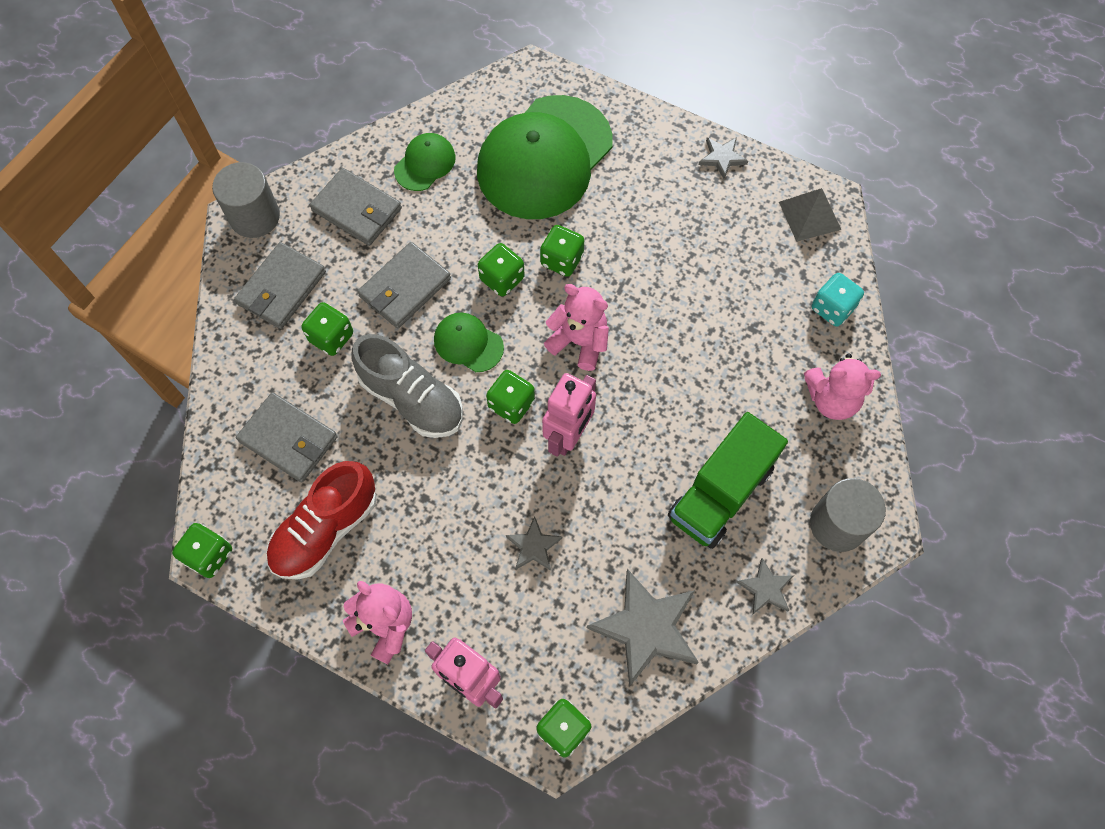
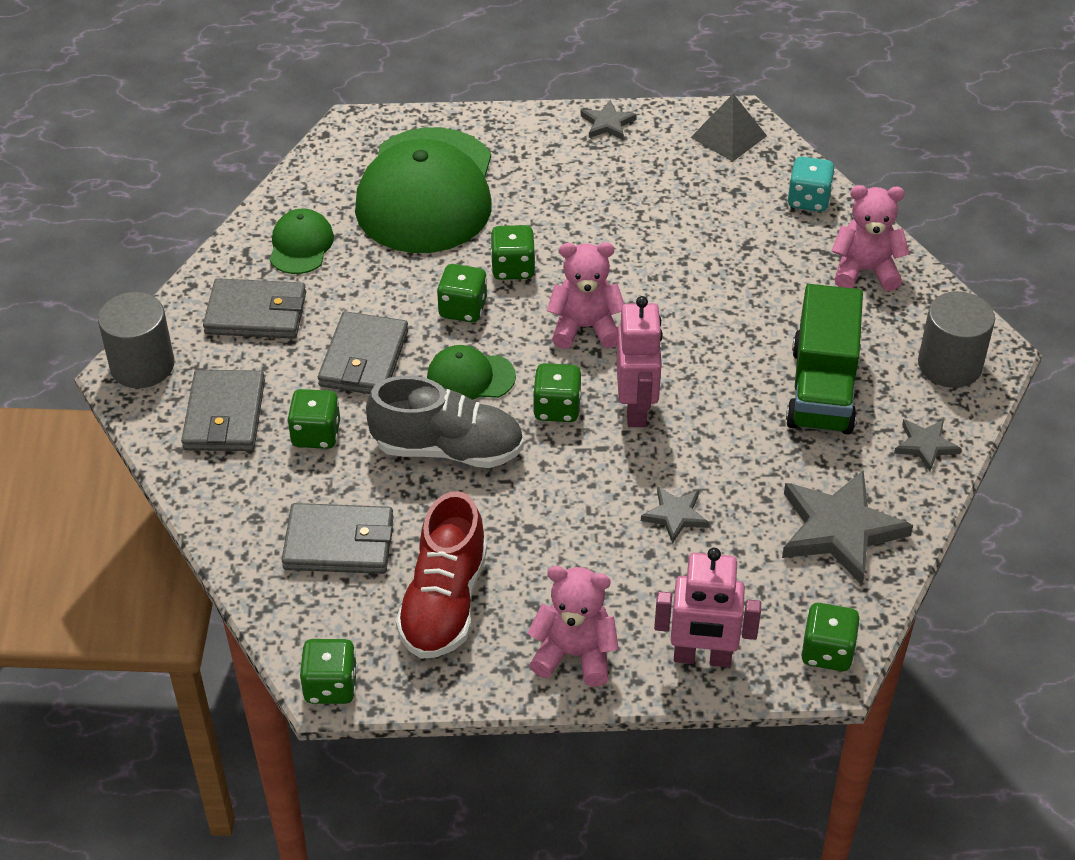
camera: 30 degrees left, 20 degrees down
(831, 399) = (865, 270): pink teddy bear -> pink teddy bear turned 150 degrees counterclockwise

